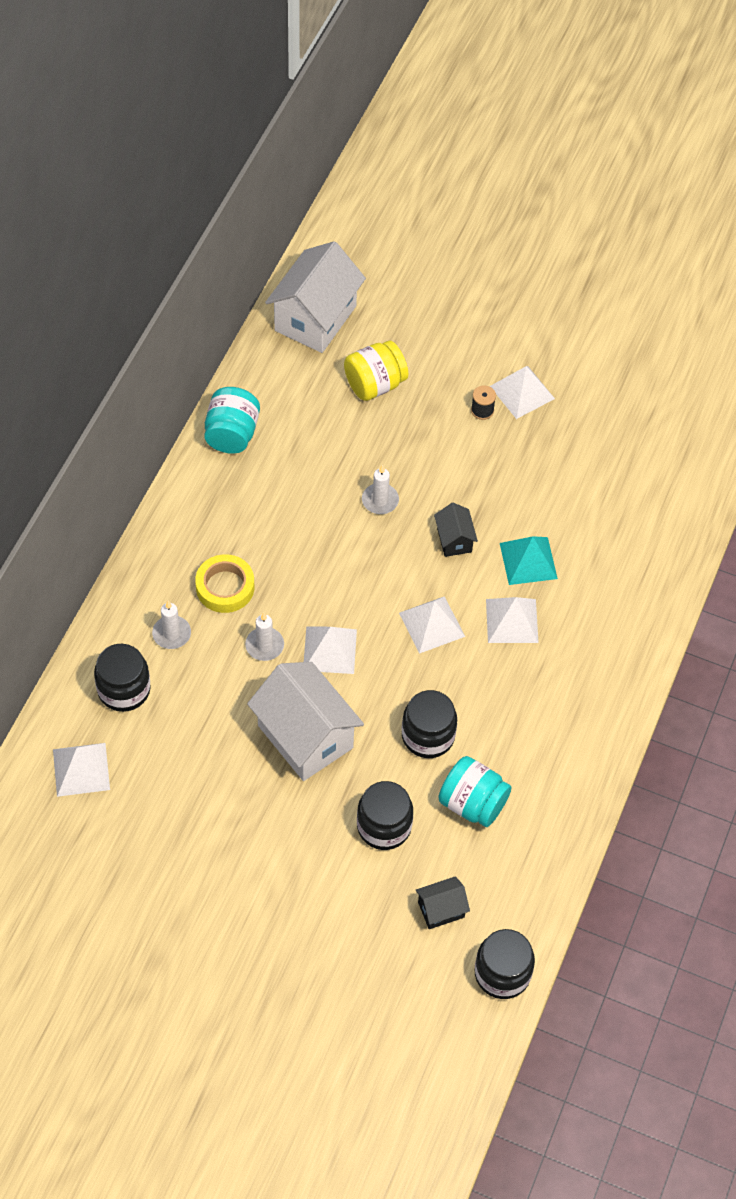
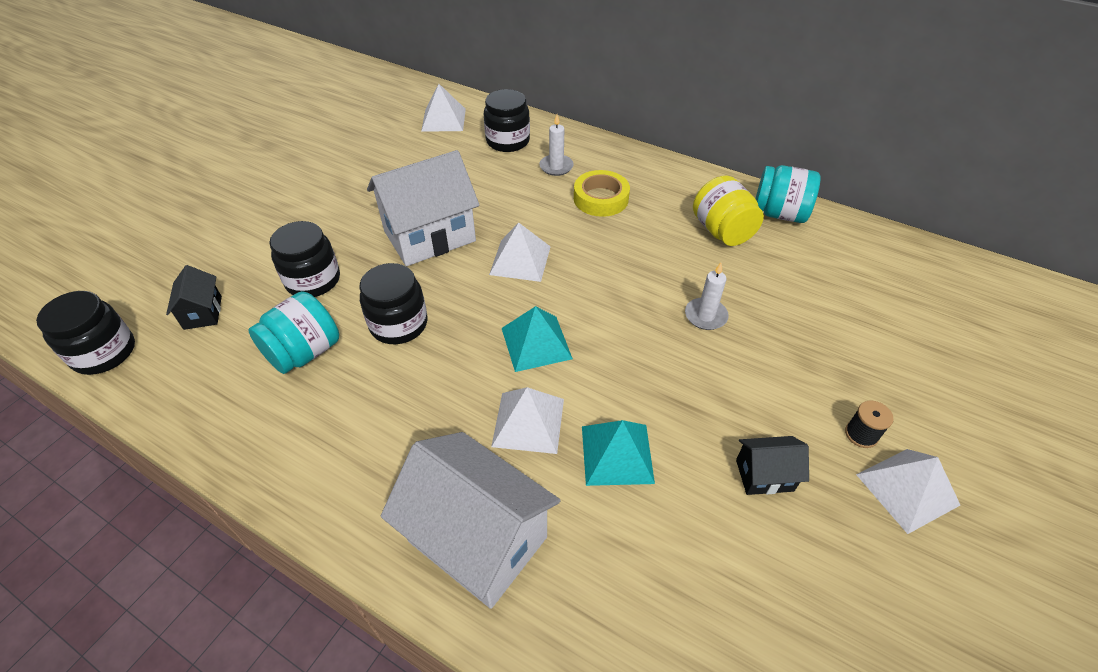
camera: 100 degrees right, 10 degrees down
(264, 645) = (534, 218): white candle -> none
(315, 318) = (957, 285): white house -> white house (478, 539)
(375, 384) = (874, 328): yellow jar -> yellow jar (722, 231)
(432, 624) = (536, 343): white pyramid -> turquoise pyramid
(454, 540) = (651, 378): black house -> black house (764, 475)

